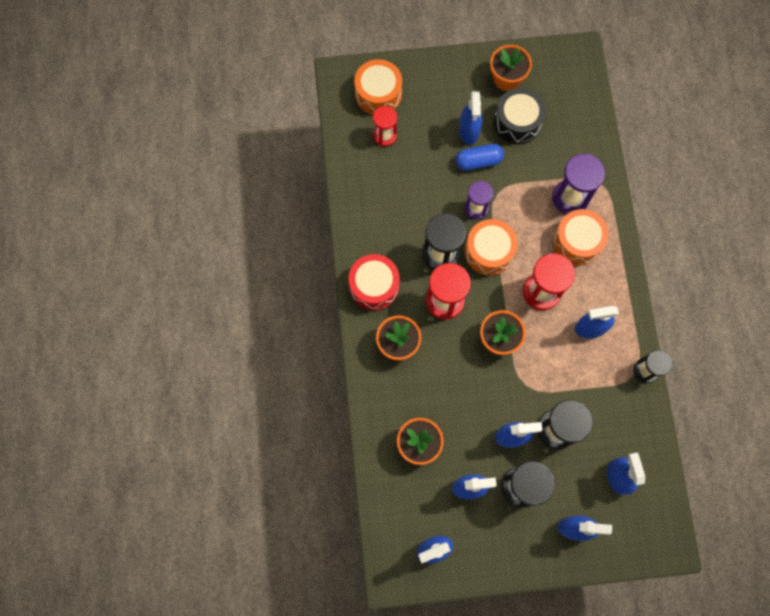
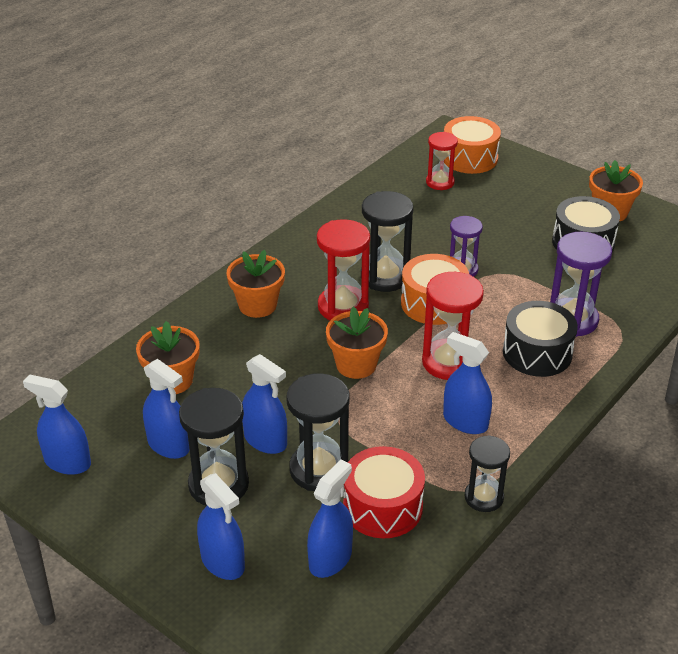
camera: 45 degrees right, 35 degrees down
(374, 286) = (293, 258): red drum -> red drum (383, 506)
(469, 131) = (525, 221): blue spray bottle -> none
(478, 161) = (507, 244): blue capsule -> none
(577, 242) = (537, 353): orange drum -> black drum

